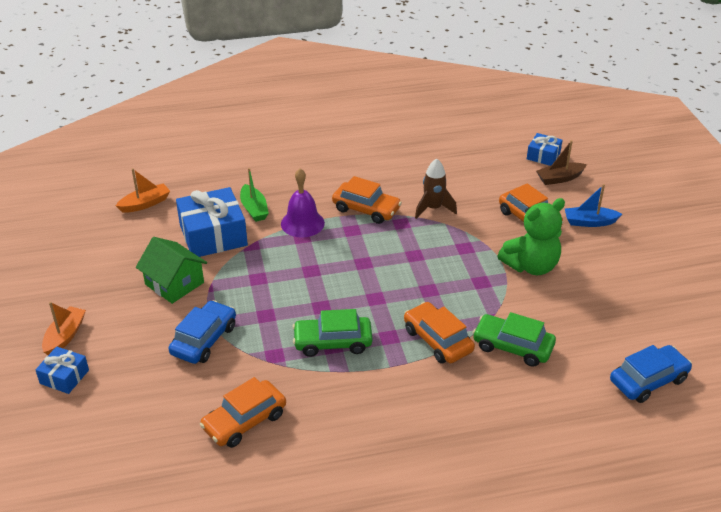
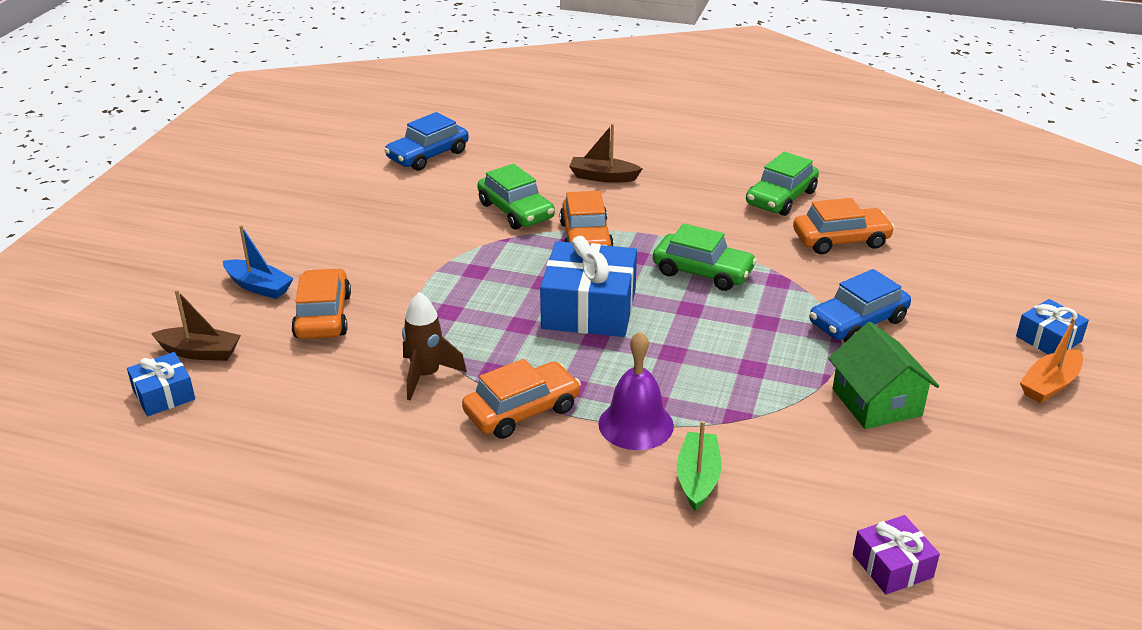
camera: 150 degrees left, 5 degrees down
(145, 204) = (892, 566): orange boat -> purple gift
(213, 235) = (788, 456): blue gift -> blue gift (589, 309)
(318, 456) = (781, 198): none -> green car
(366, 209) = (522, 411): orange car -> orange car turned 90 degrees clockwise
(485, 417) = (603, 177): none -> brown boat
(531, 266) = (398, 267): green teddy bear -> none
(648, 380) = (428, 155): blue car -> blue car turned 45 degrees counterclockwise

